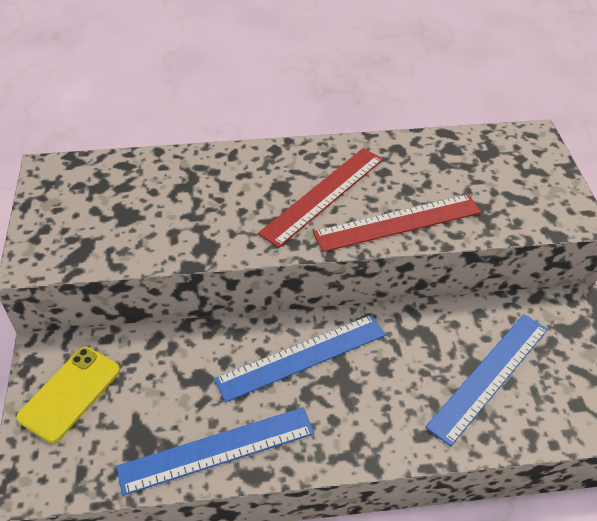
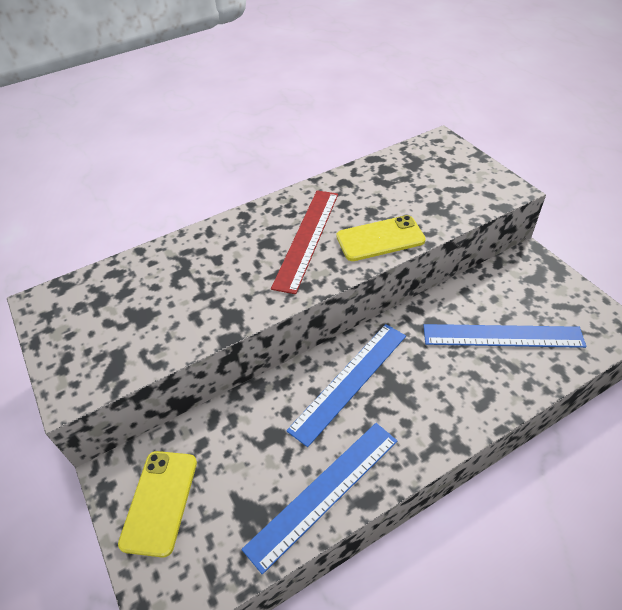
camera: 20 degrees left, 0 degrees up
(398, 222) = (380, 239): red ruler -> yellow phone
(489, 376) = (502, 336): blue ruler -> blue ruler turned 75 degrees clockwise

